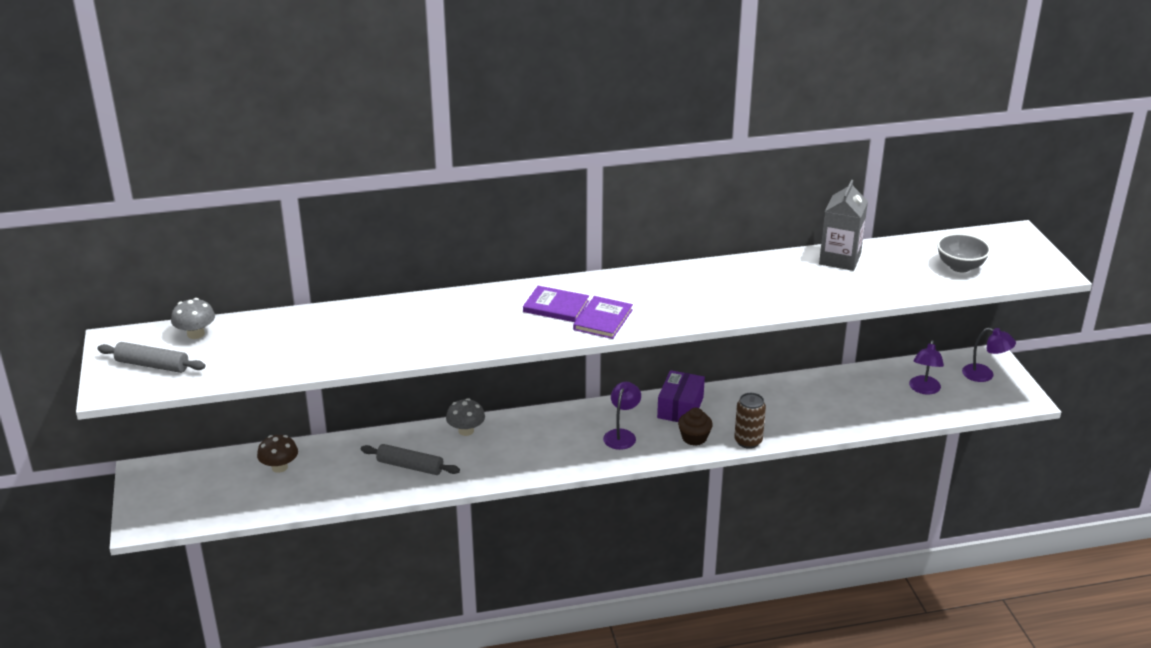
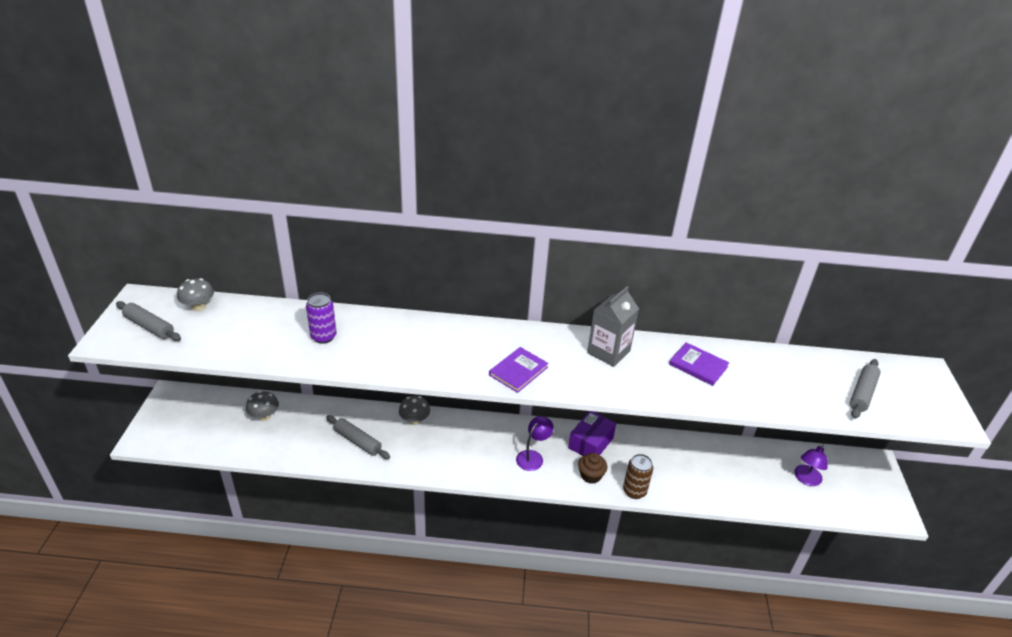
camera: 15 degrees right, 5 degrees up
(279, 467) = (264, 416): brown mushroom -> grey mushroom
(366, 333) = (323, 337): none -> purple can
(556, 306) = (486, 348): purple book -> purple book (698, 365)
(840, 259) = (751, 359): grey carton -> grey carton (608, 352)
(960, 267) = (862, 393): grey bowl -> grey rolling pin
(984, 375) = (865, 479): purple lamp -> none

